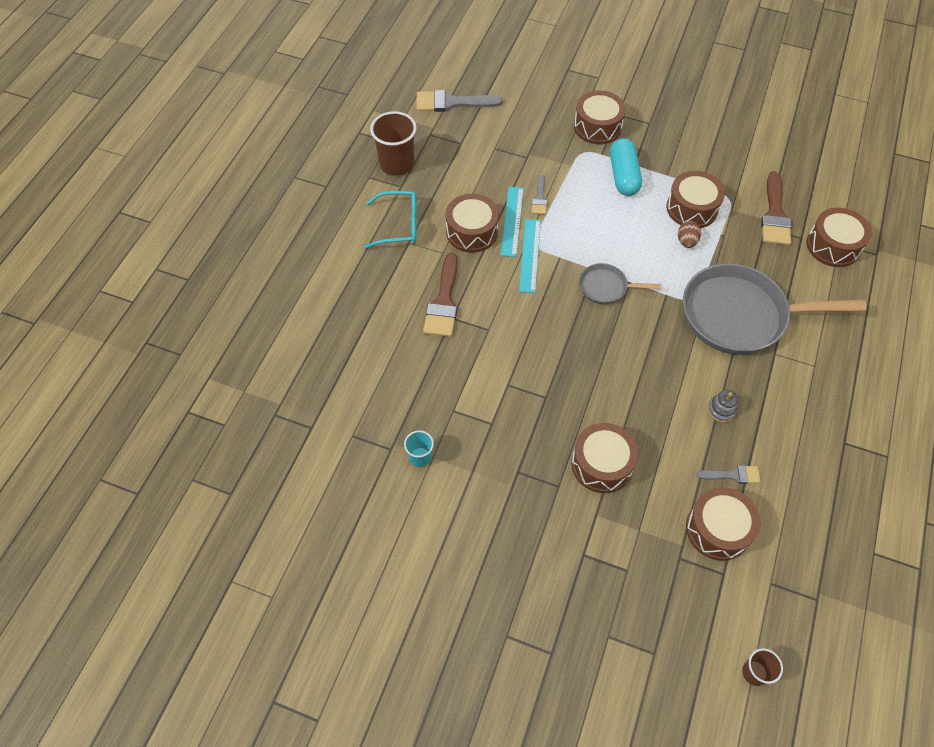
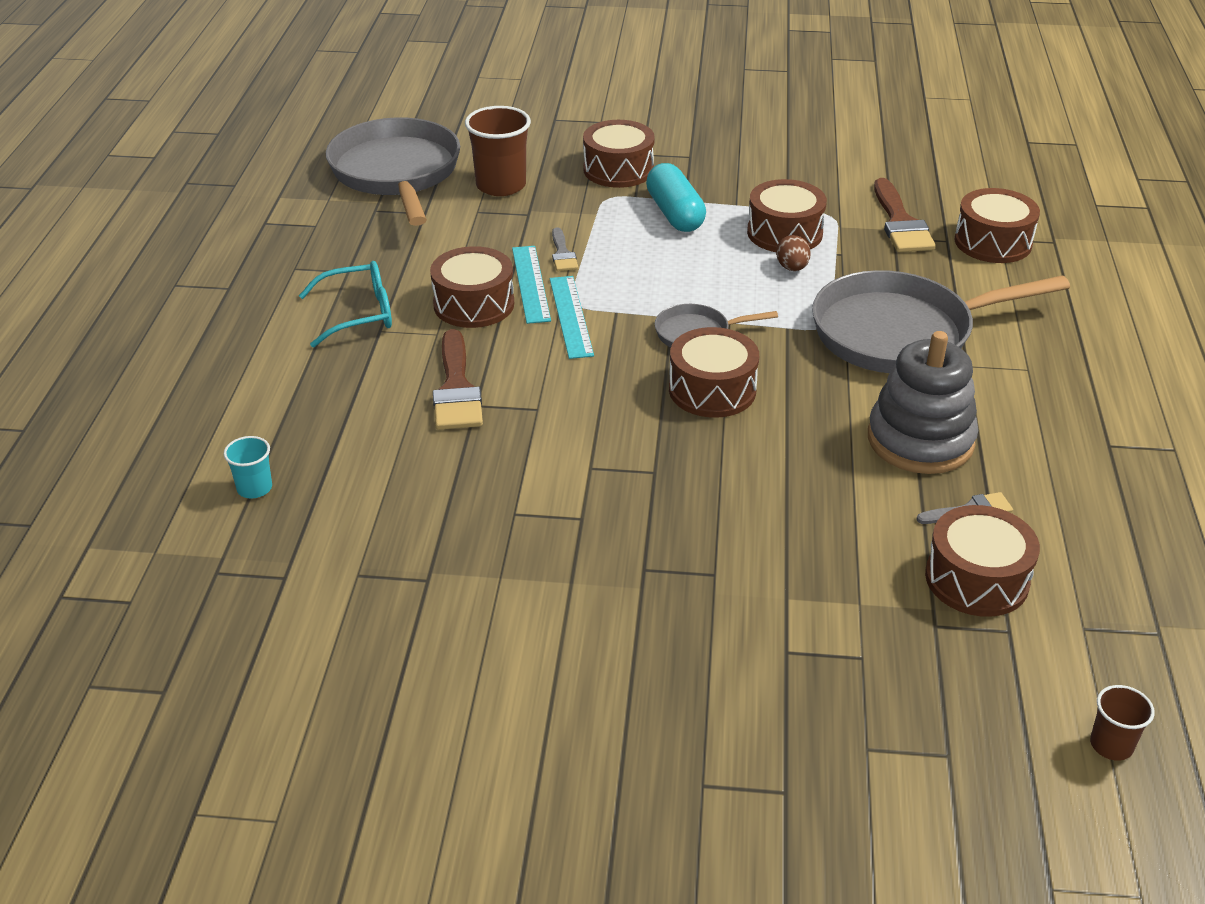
camera: 15 degrees left, 20 degrees down
(397, 164) = (334, 248): brown cup -> brown cup (501, 185)
(420, 457) = (479, 580): turquoise cup -> turquoise cup (254, 488)
(451, 103) = (397, 173): grey brush -> grey pan
(601, 464) = (770, 535): brown drum -> brown drum (712, 390)
(721, 410) = (920, 440): grey stacking toy -> grey stacking toy, size x2.41

